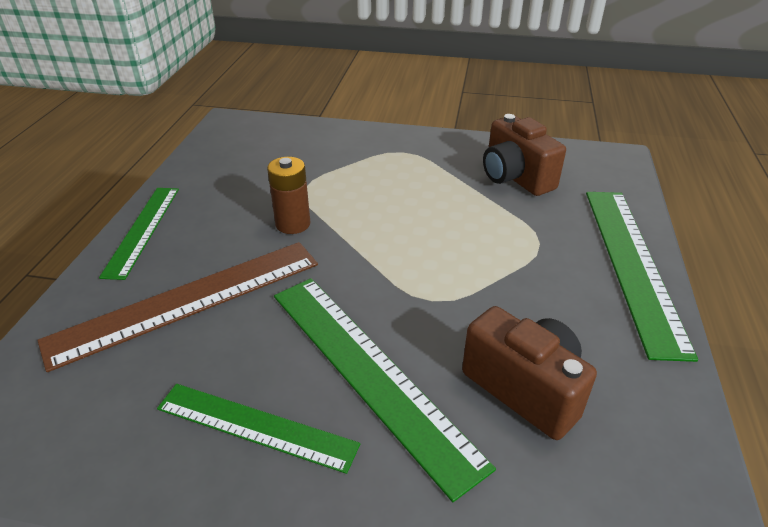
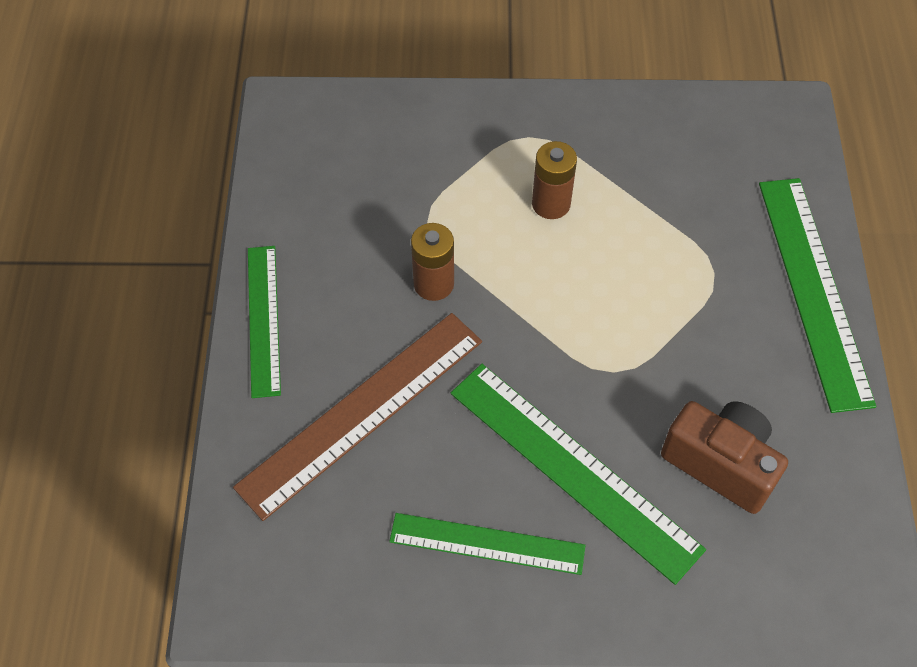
camera: 10 degrees left, 20 degrees up
(408, 188) = (551, 204): none -> brown battery
(515, 178) = (674, 167): brown camera -> none

